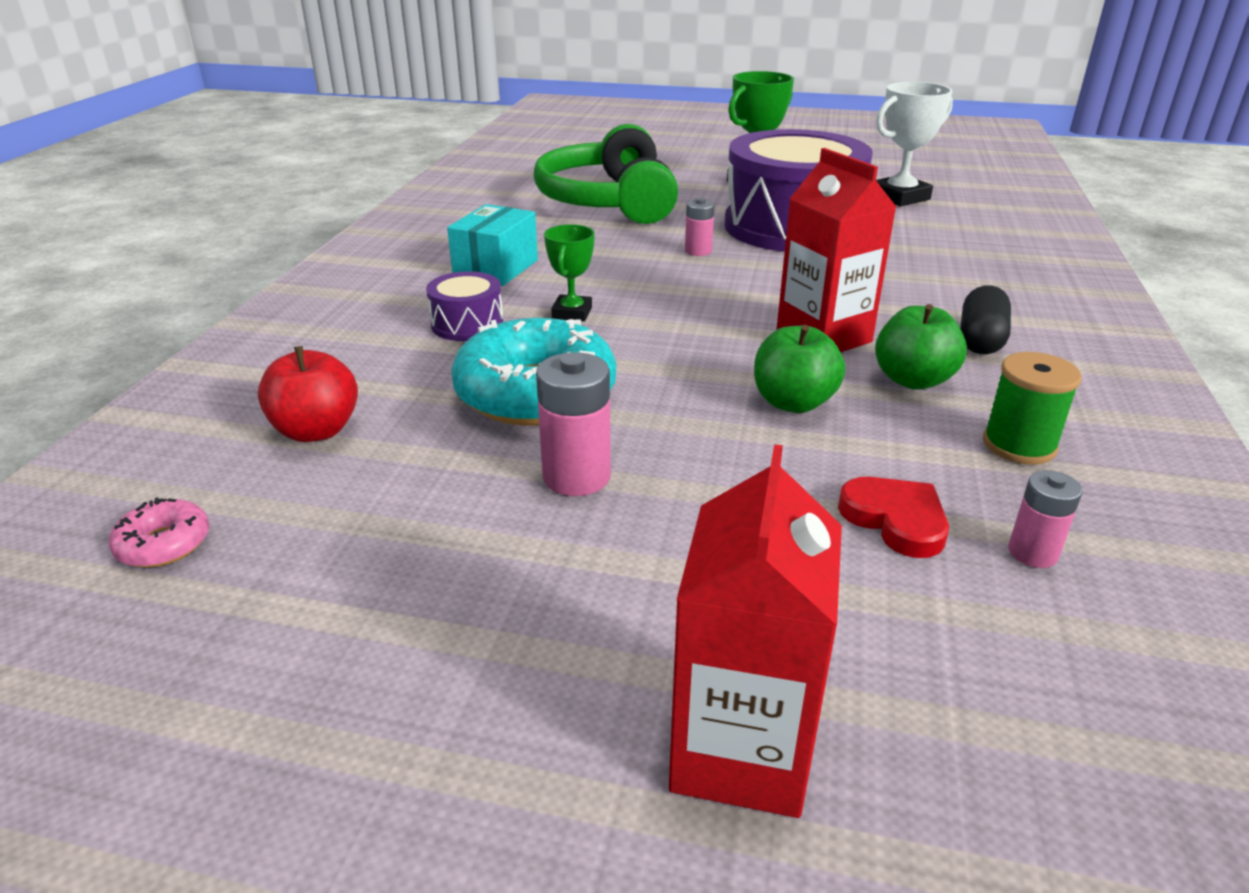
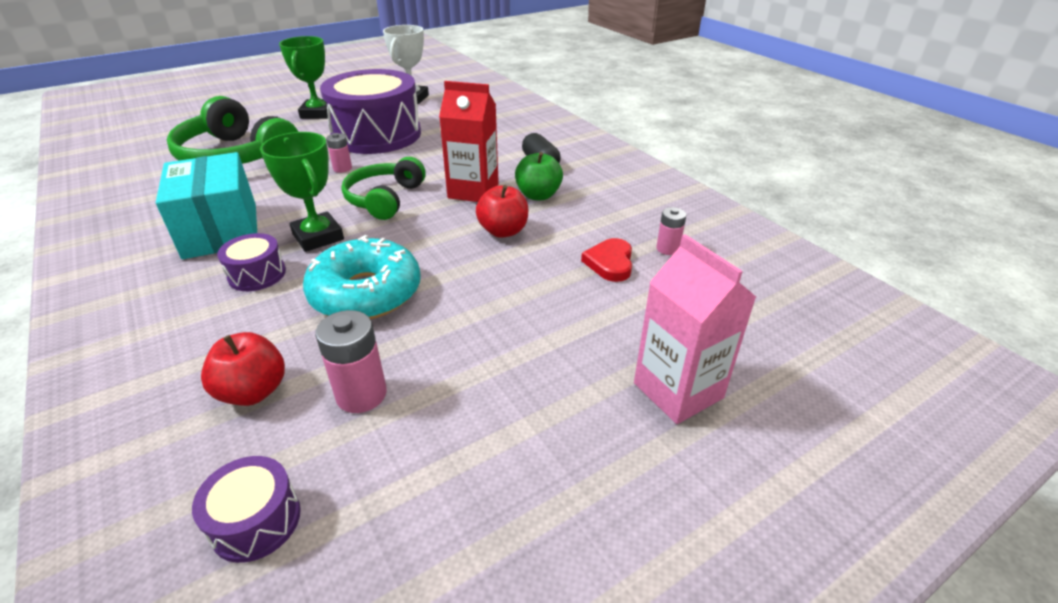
camera: 45 degrees left, 5 degrees up
(164, 544) = (256, 521): pink donut -> purple drum
(496, 268) = (221, 230): turquoise box -> turquoise box, size x1.53
(572, 313) = (318, 237): green trophy -> green trophy, size x1.65
(576, 476) = (454, 323): pink battery -> pink battery (361, 394)
(698, 302) = (385, 199): none -> green headphones
(741, 752) = (678, 390): red carton -> pink carton
(793, 403) = (503, 231): green apple -> red apple
(895, 520) = (610, 263): red heart -> red heart turned 90 degrees counterclockwise
(1019, 445) = (611, 206): green spool -> none

